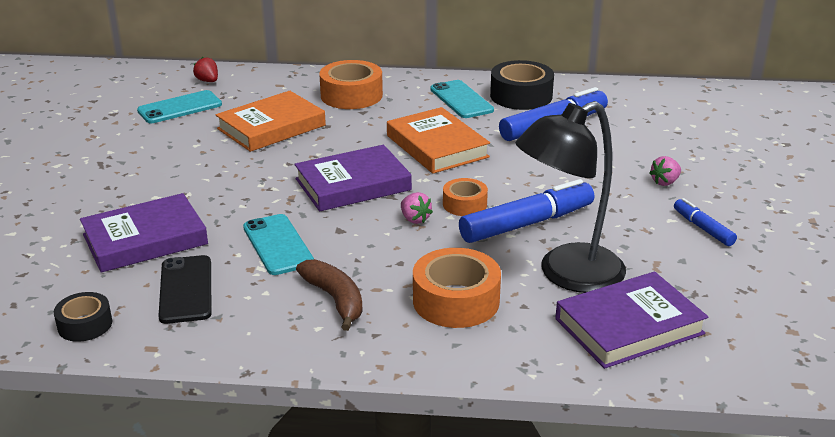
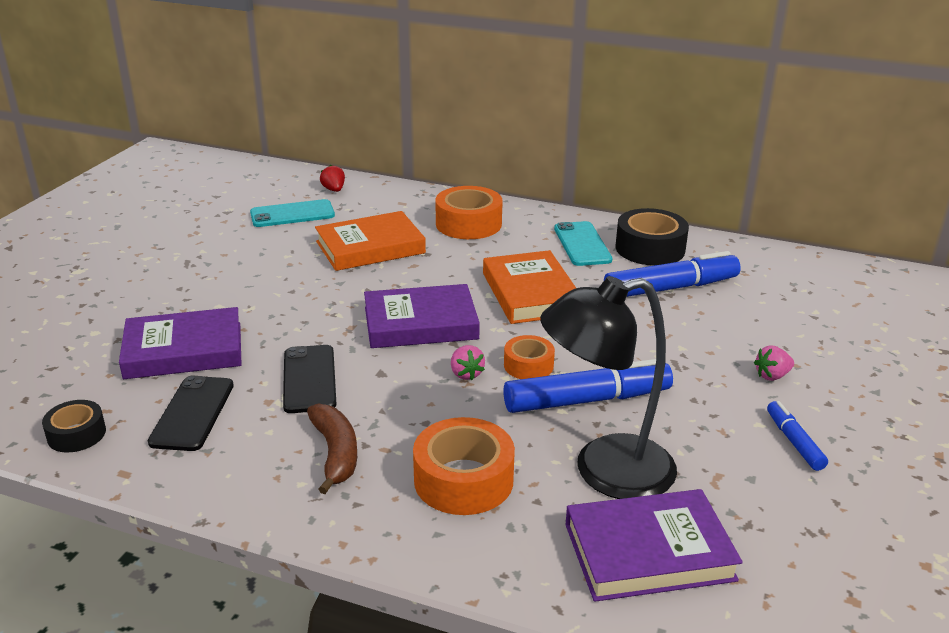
camera: 15 degrees right, 0 degrees up
(278, 245) = (309, 379): turquoise phone -> black phone

